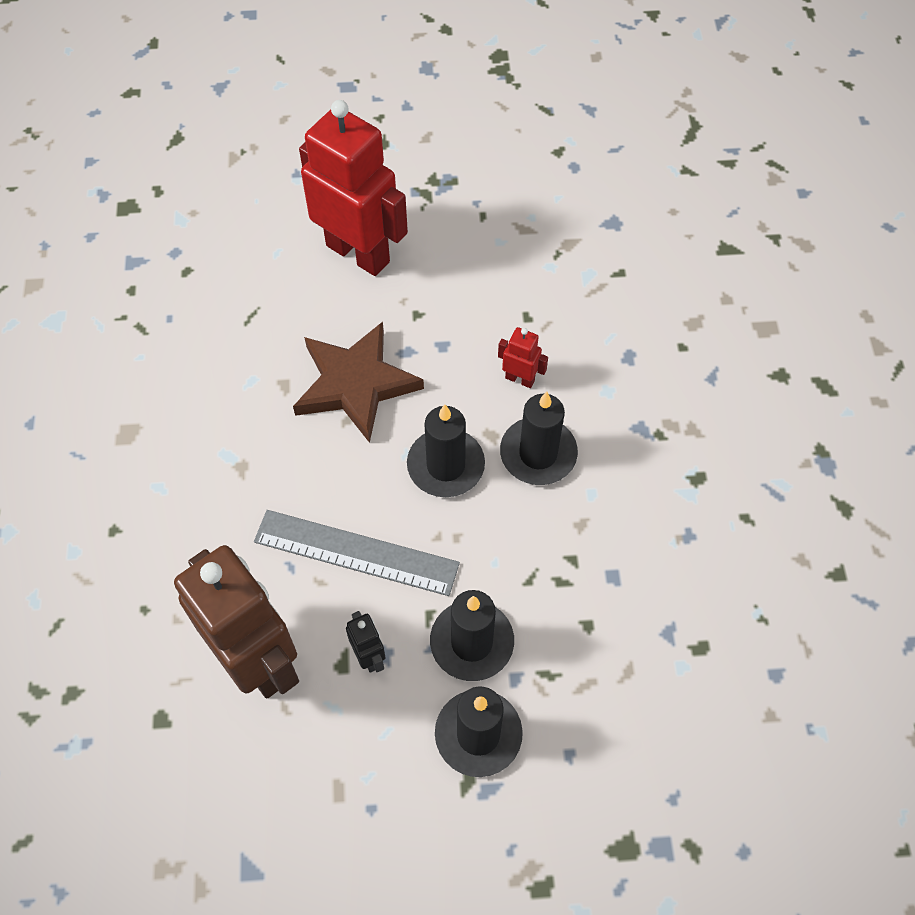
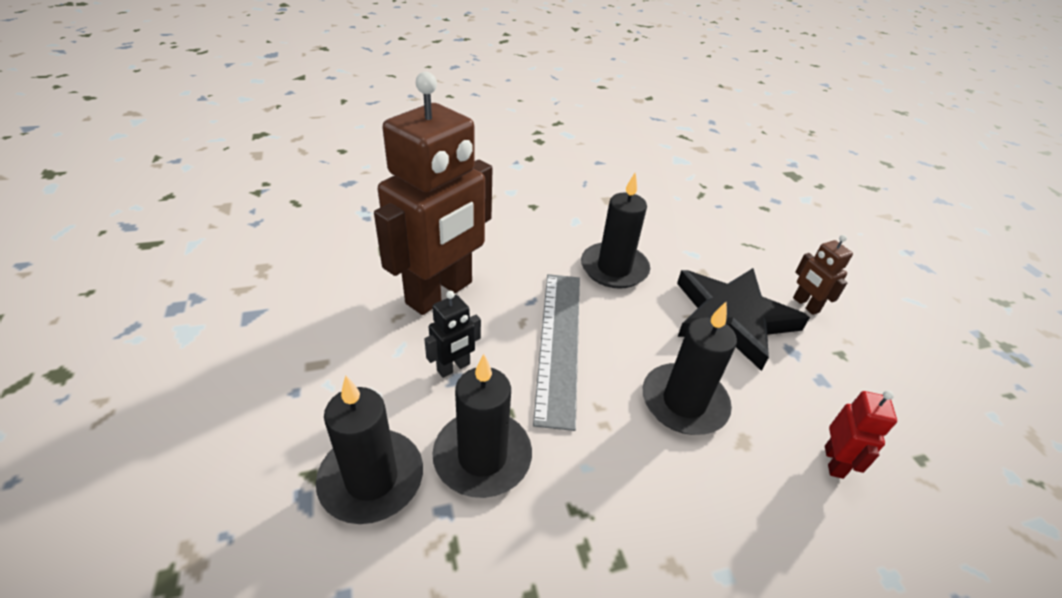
camera: 75 degrees right, 20 degrees down
(352, 311) = (805, 305): none -> brown robot
(356, 384) = (732, 318): brown star -> black star
(358, 253) = (869, 301): red robot -> none
(538, 454) = (747, 497): black candle -> black candle (614, 268)

